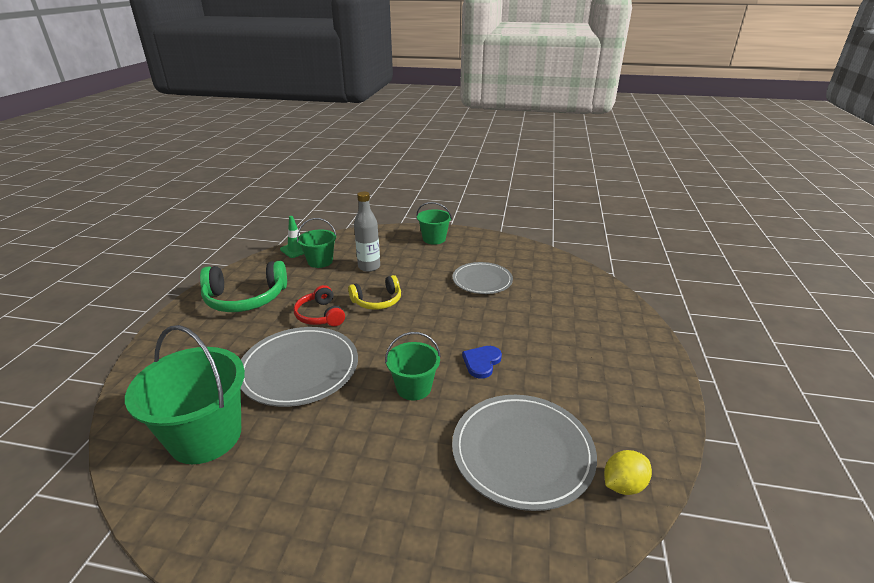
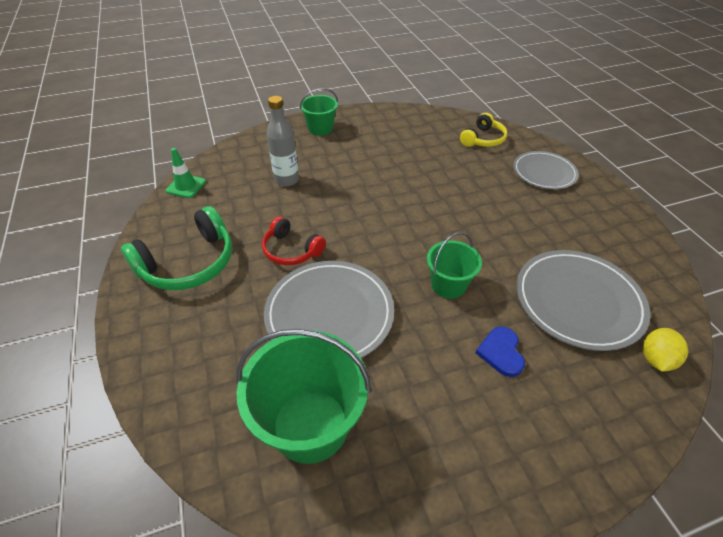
camera: 30 degrees left, 15 degrees up
(320, 261) = (228, 191): green bucket -> none
(377, 301) = (332, 213): yellow headphones -> yellow headphones (483, 139)
(481, 362) = (478, 237): blue heart -> blue heart (501, 352)
(482, 280) = (405, 158): grey plate -> grey plate (544, 173)
(623, 485) = (659, 293): yellow lemon -> yellow lemon (655, 359)

